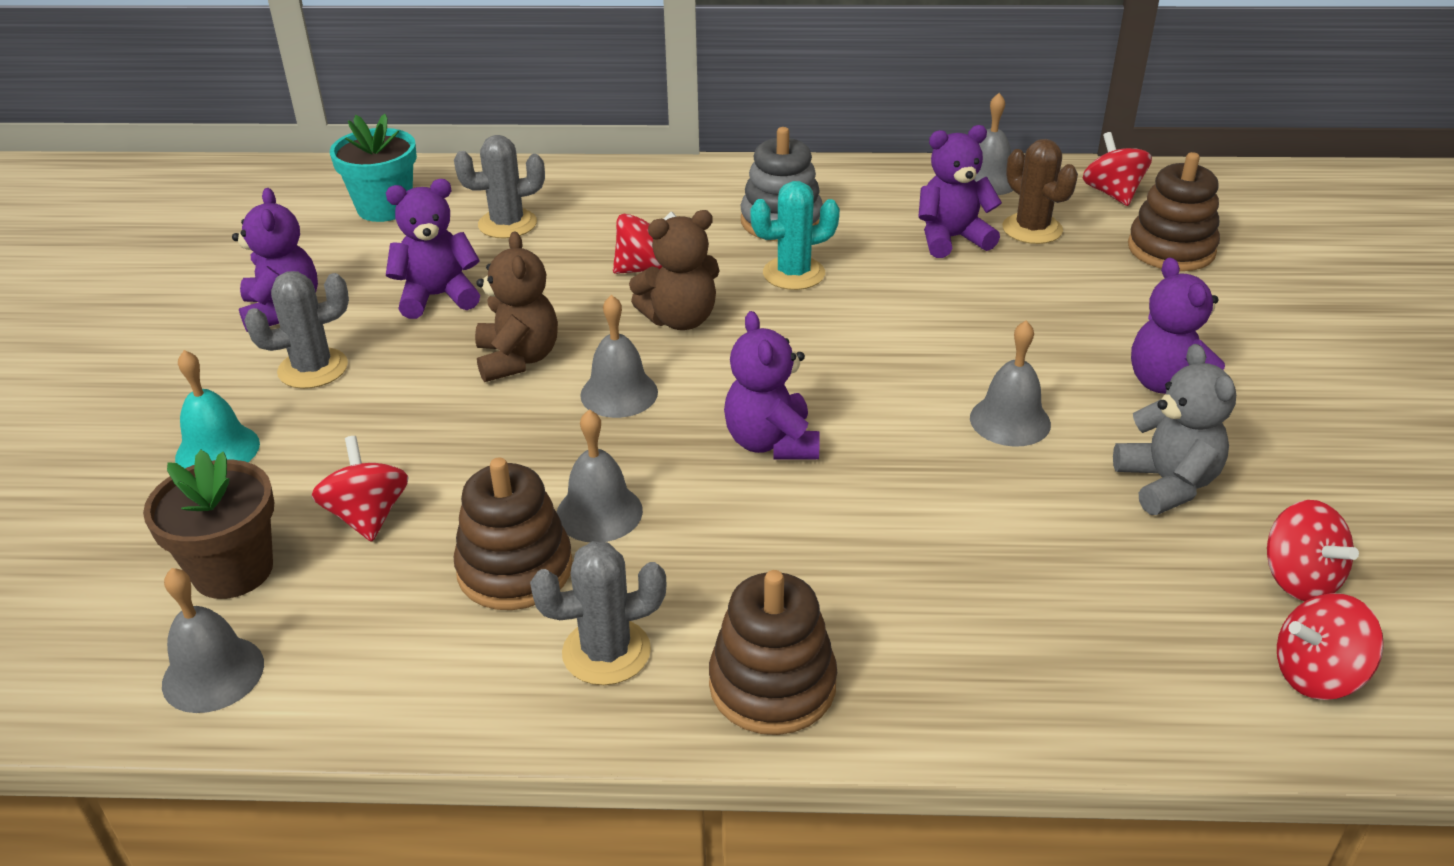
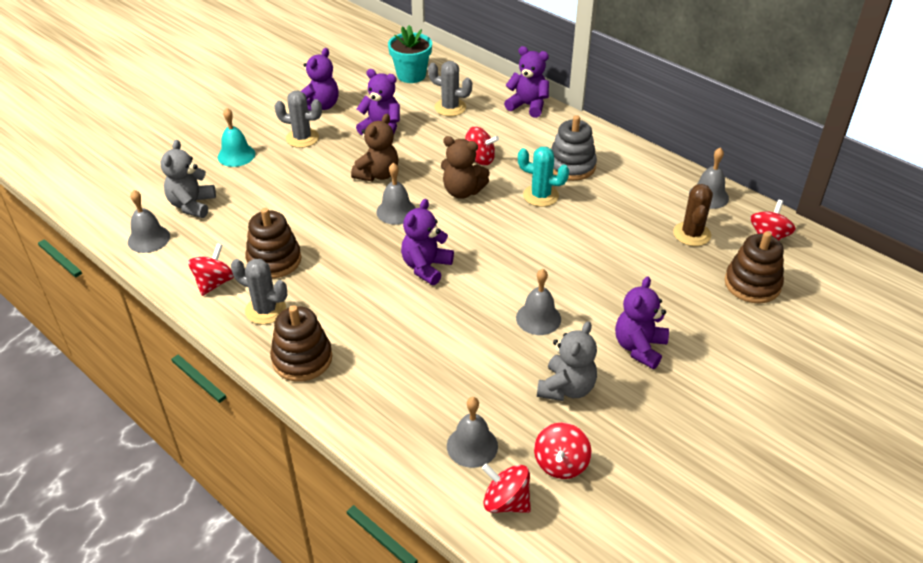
camera: 40 degrees right, 5 degrees up
(233, 570) = (192, 205): brown flower pot -> grey teddy bear
(368, 516) = (253, 210): red spinning top -> red spinning top (214, 283)
(599, 512) = (327, 256): grey bell -> grey bell (472, 446)
(951, 239) = (642, 217): purple teddy bear -> purple teddy bear (528, 106)

